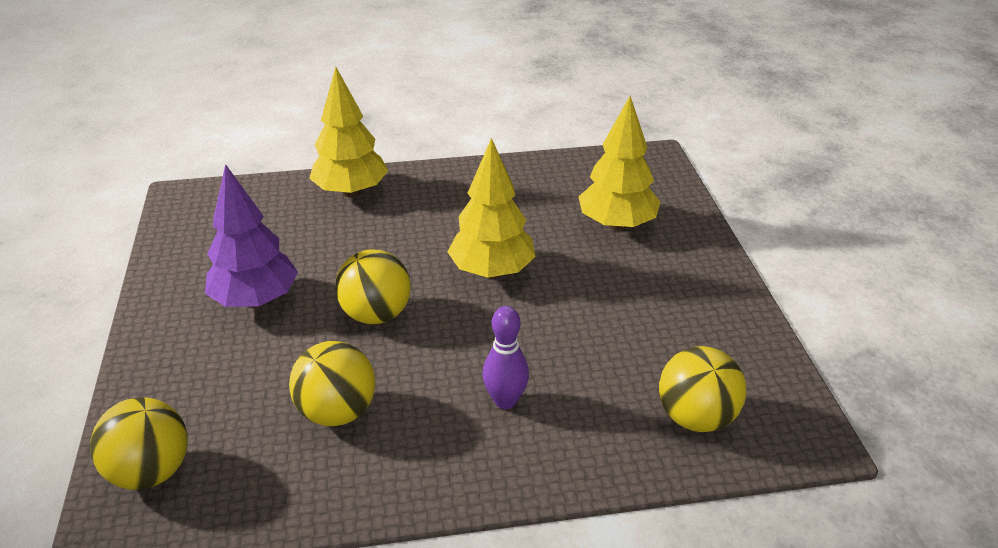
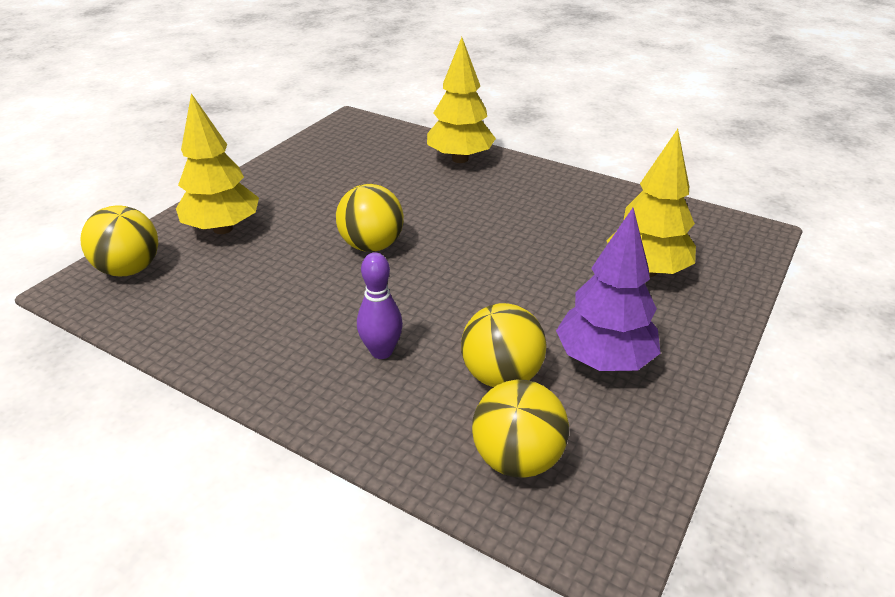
camera: 40 degrees right, 0 degrees up
(255, 300) = (311, 200): purple tree -> purple tree (603, 360)
(337, 412) = (266, 294): yellow ball -> yellow ball (501, 376)
(492, 272) = (492, 257): yellow tree -> yellow tree (223, 229)

